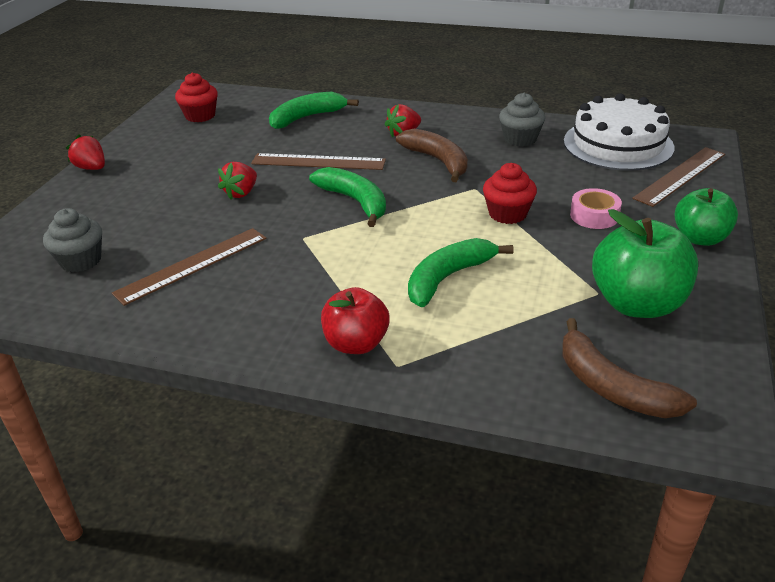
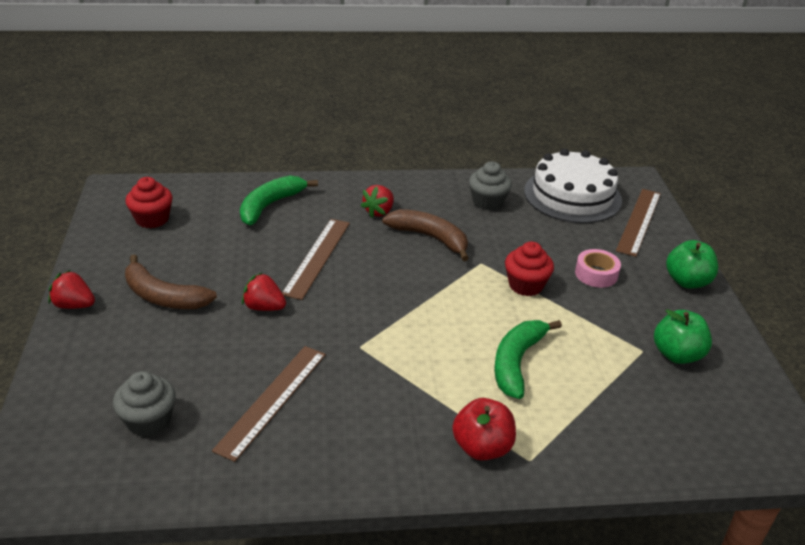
camera: 25 degrees left, 0 degrees up
(241, 193) = (264, 307): red strawberry -> red strawberry turned 105 degrees clockwise
(318, 162) = (317, 257): brown ruler -> brown ruler turned 60 degrees counterclockwise
(355, 201) = (383, 297): green banana -> none
(612, 387) = (702, 436): brown banana -> brown banana (163, 296)
(637, 304) = (677, 354): green apple -> green apple, size x0.66

